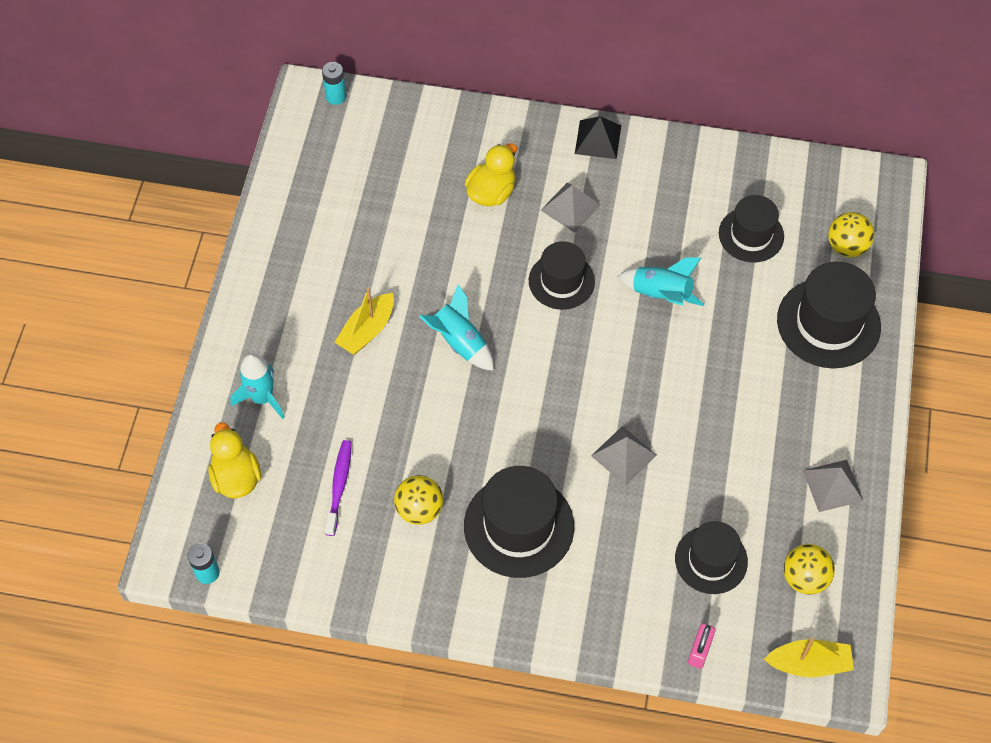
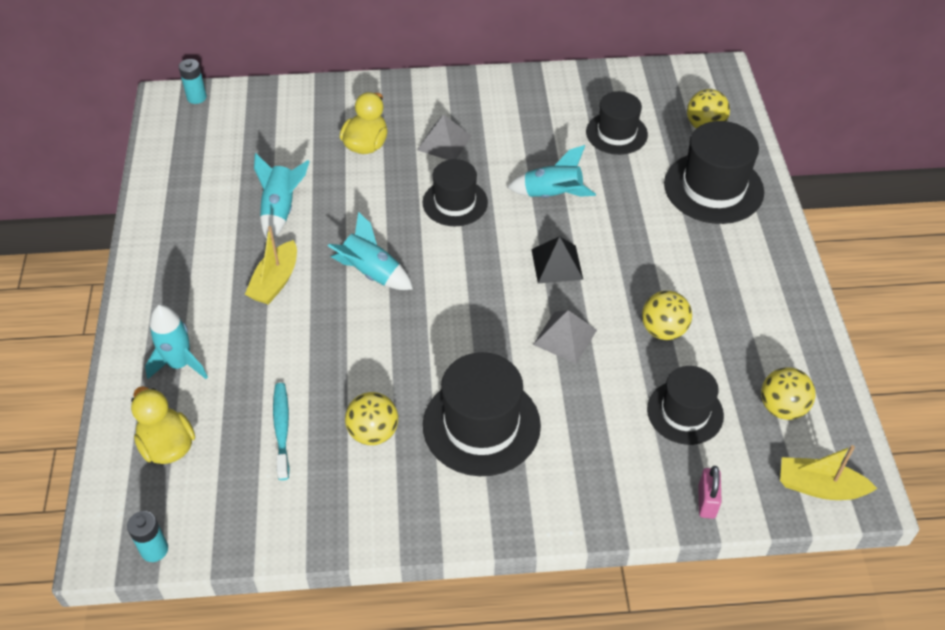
camera: 15 degrees left, 10 degrees down
(339, 486) = (282, 429): purple toothbrush -> turquoise toothbrush
(390, 251) = (281, 210): none -> turquoise rocket
(598, 139) = (452, 87): black pyramid -> black pyramid (556, 264)
(720, 470) = (663, 330): none -> yellow ball
(809, 663) = (819, 487): yellow boat -> yellow boat turned 150 degrees counterclockwise
(832, 485) = (774, 320): grey pyramid -> none

